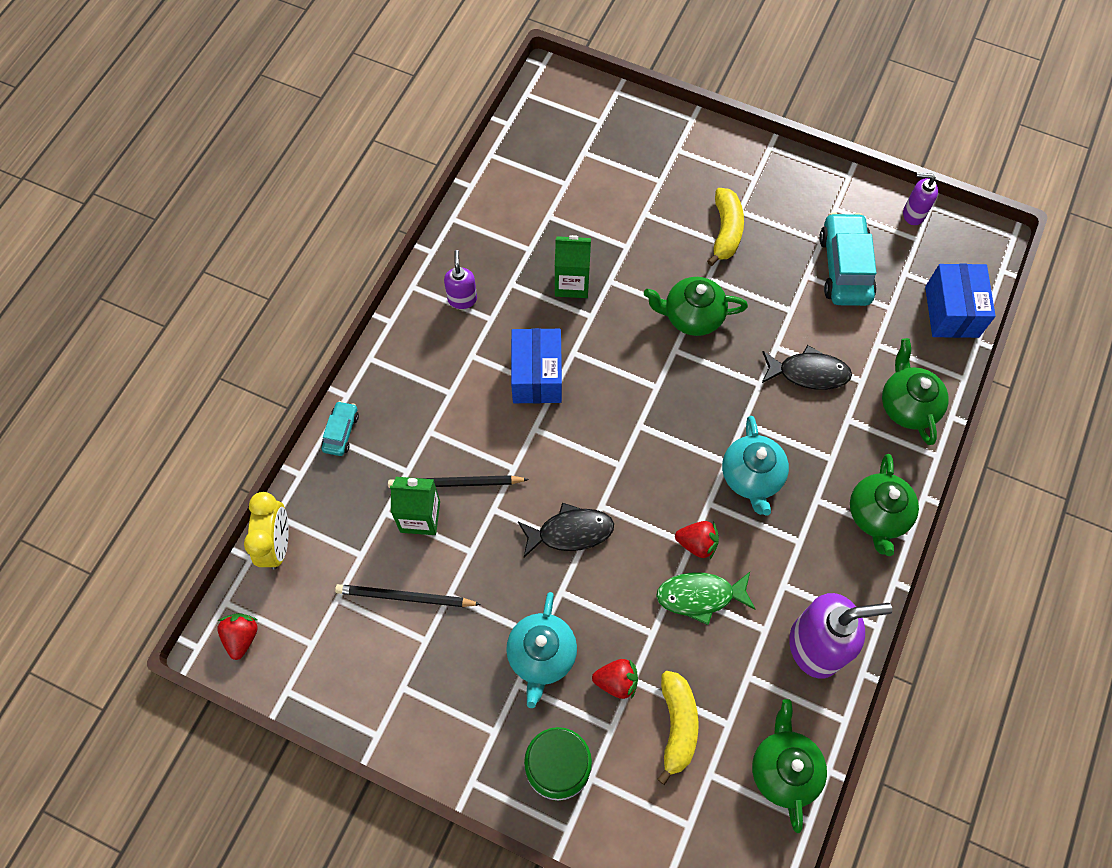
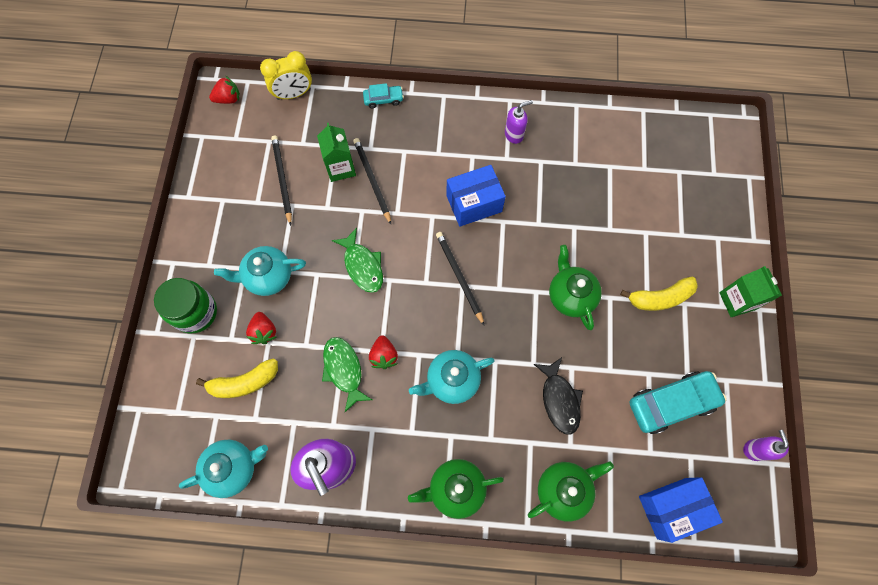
camera: 70 degrees right, 5 degrees up
(570, 532) = (362, 265): black fish -> green fish
(572, 283) = (560, 201): green carton -> green carton (737, 301)
(626, 425) = (459, 277): none -> black pencil
(784, 769) = (233, 468): green teapot -> turquoise teapot

